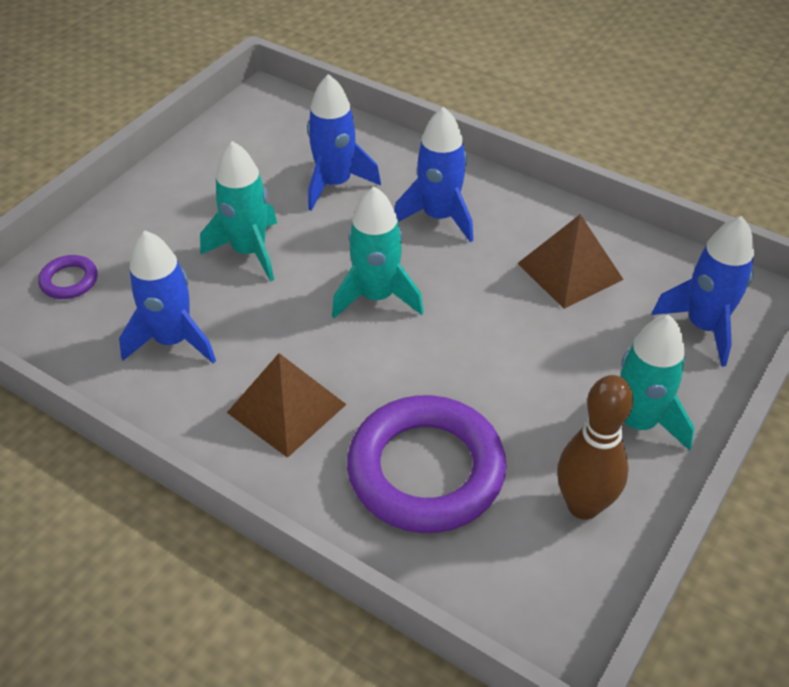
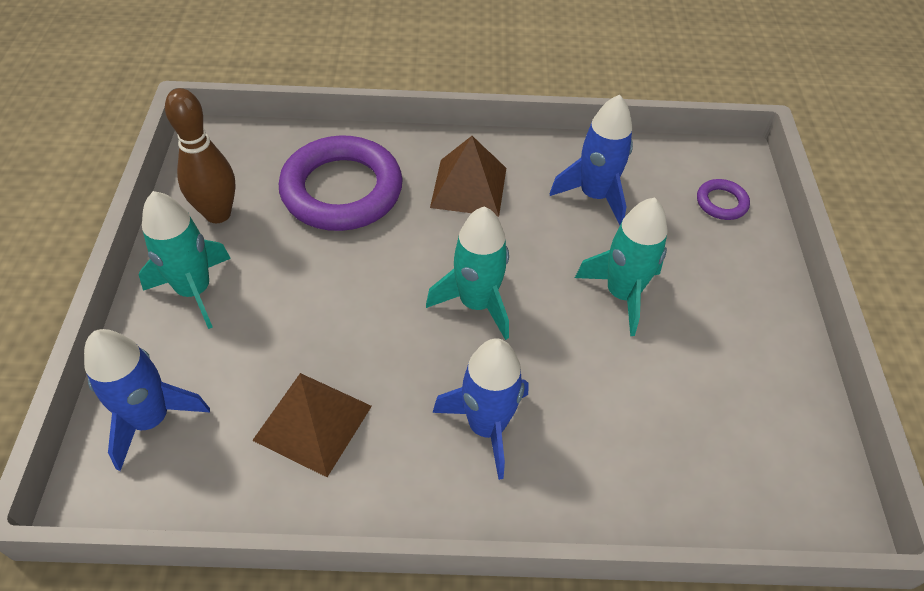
camera: 145 degrees right, 5 degrees up
(335, 184) = (625, 415): blue rocket -> none

